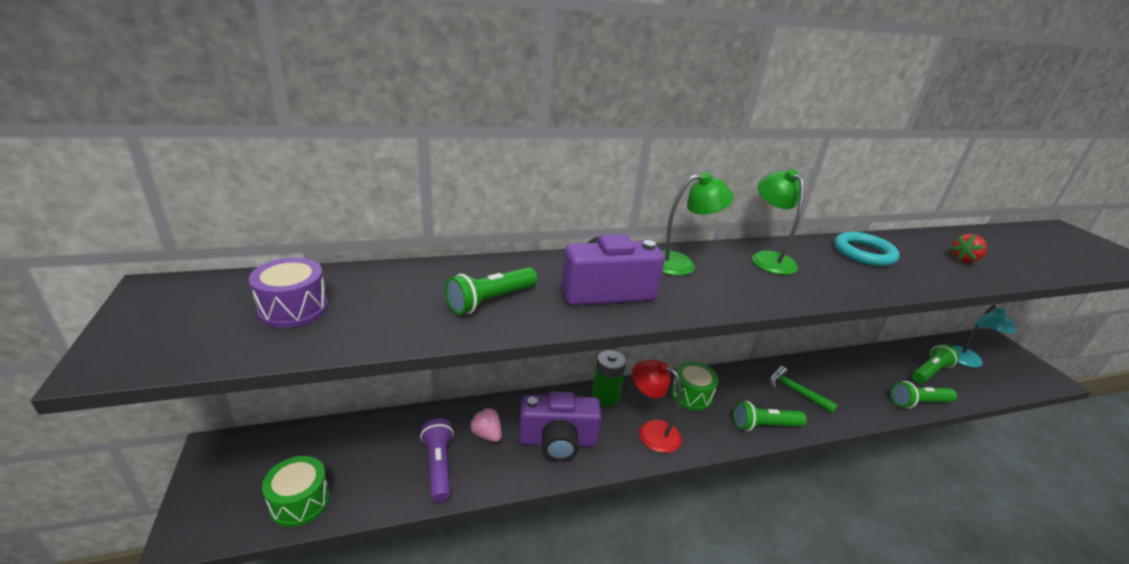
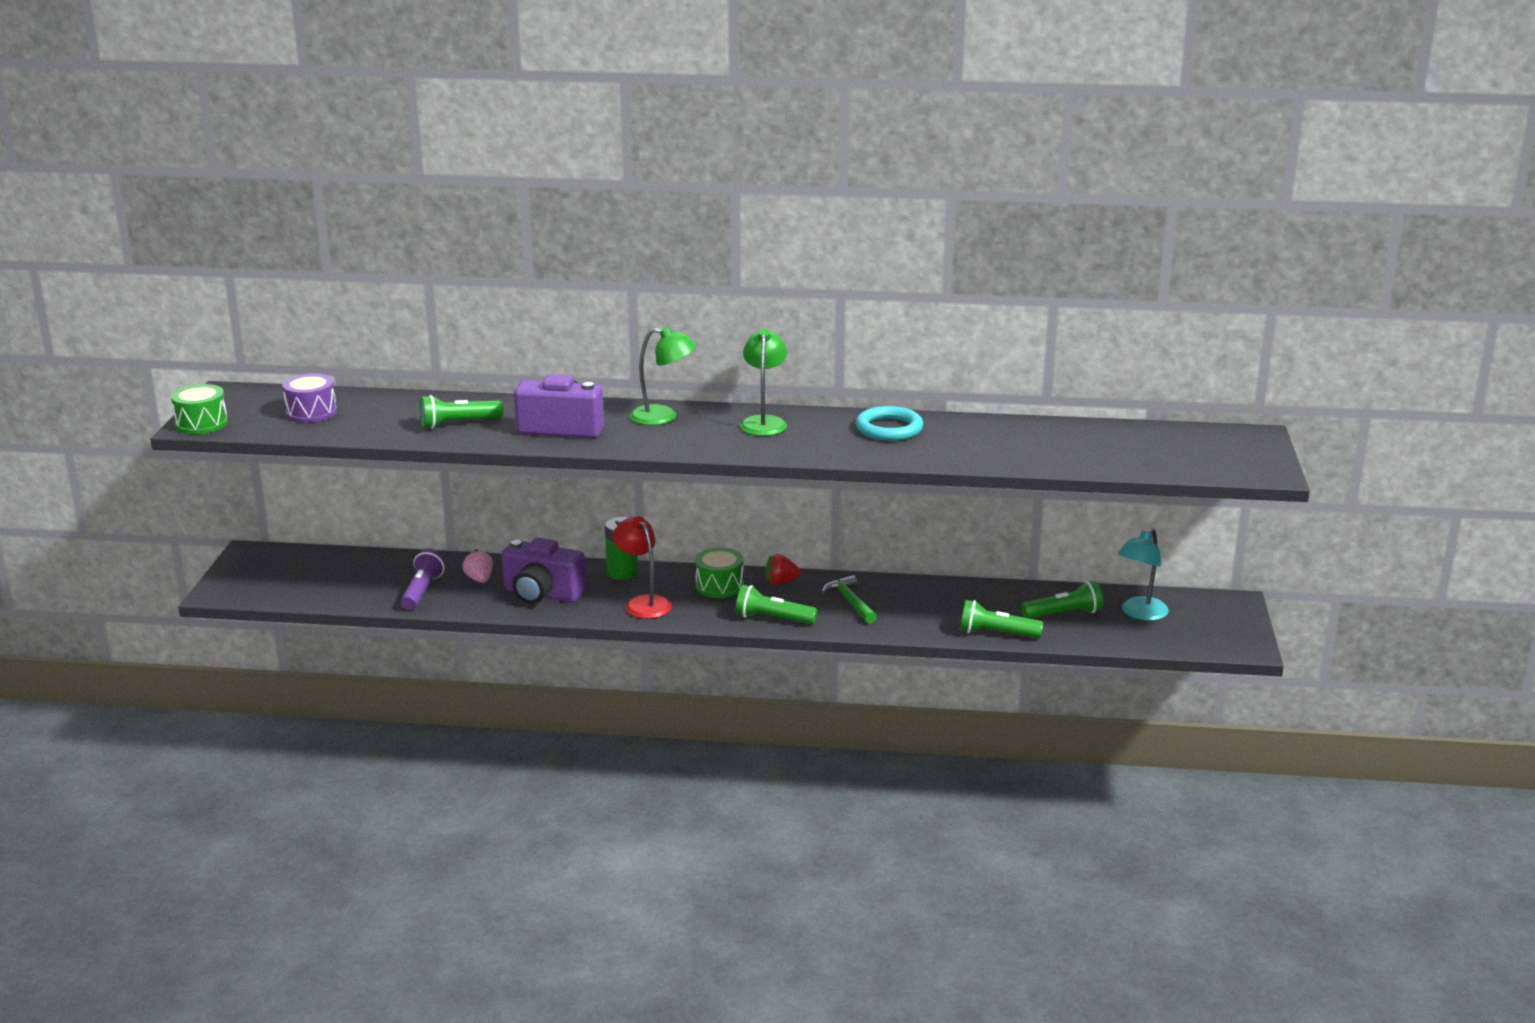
camera: 25 degrees right, 5 degrees down
(300, 501) = (301, 591): green drum -> green drum (201, 423)
(964, 259) = (1006, 446): red strawberry -> red strawberry (781, 582)

